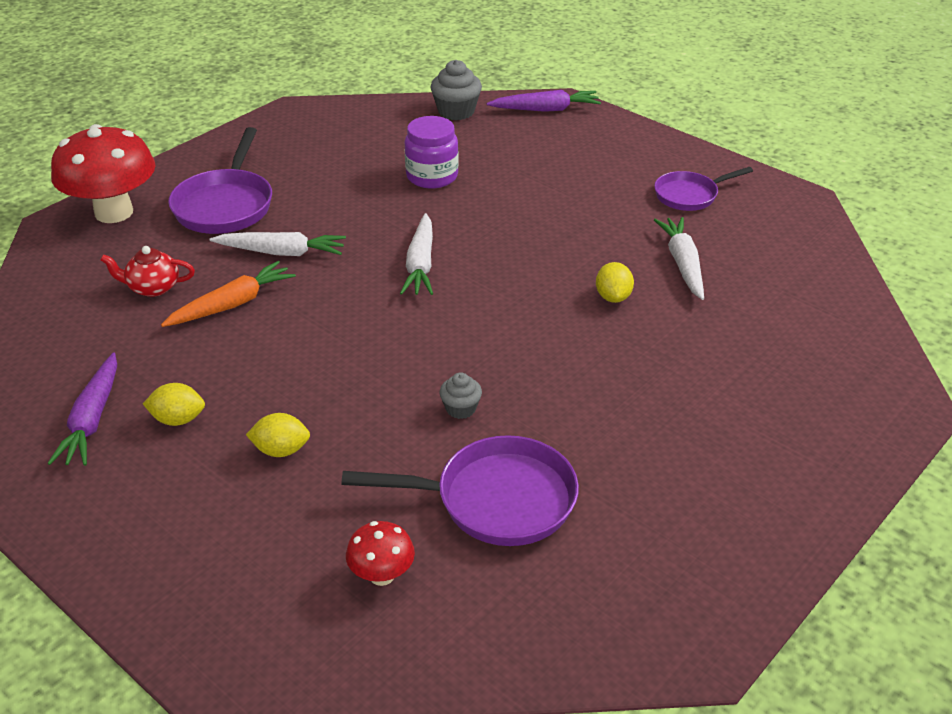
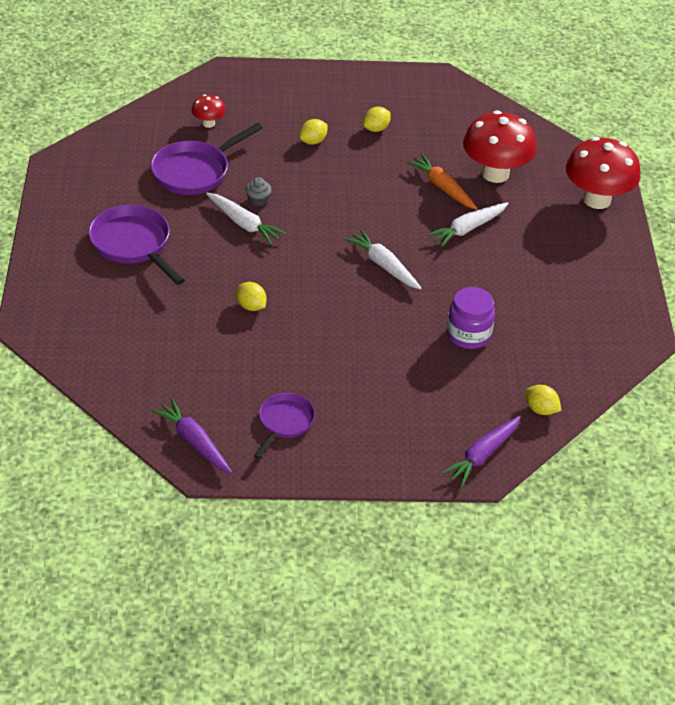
camera: 135 degrees right, 5 degrees up
(92, 419) = (411, 110): purple carrot -> purple carrot (194, 442)
(153, 288) = (495, 174): red teapot -> red mushroom
(225, 205) = (549, 239): purple pan -> purple pan (133, 245)
(232, 304) = (442, 187): orange carrot -> orange carrot turned 135 degrees clockwise
(456, 111) = (540, 409): grey cupcake -> yellow lemon
(683, 264) = (233, 355): white carrot -> white carrot (244, 224)

